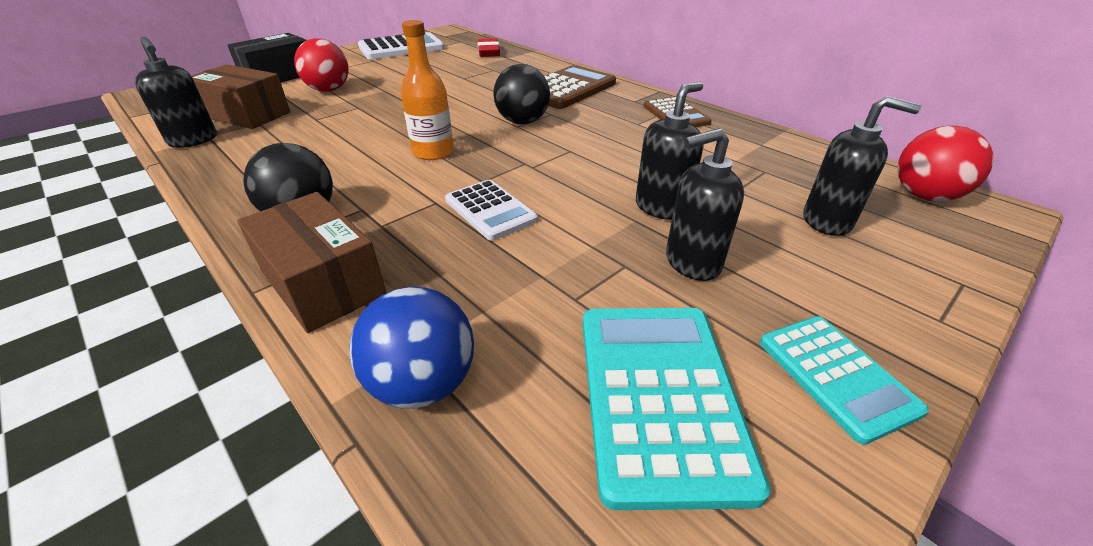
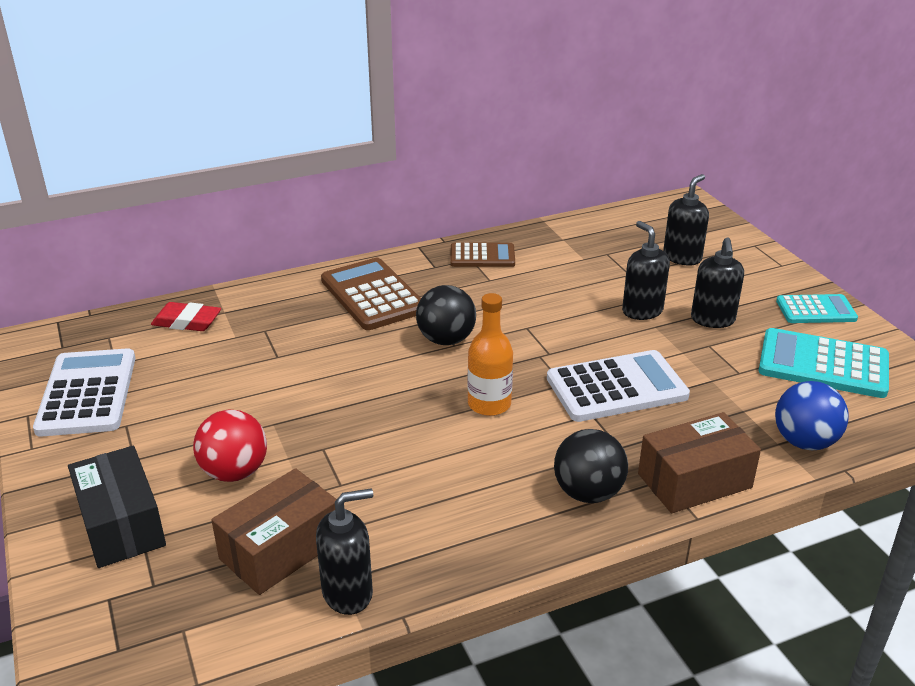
camera: 70 degrees left, 5 degrees down
(490, 210) = (616, 387): white calculator -> white calculator, size x1.60
(924, 196) = (664, 214): red ball -> none

